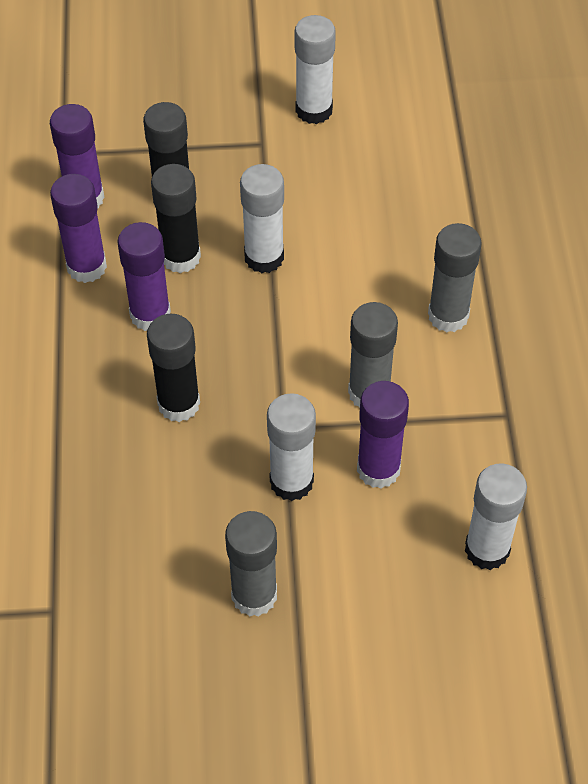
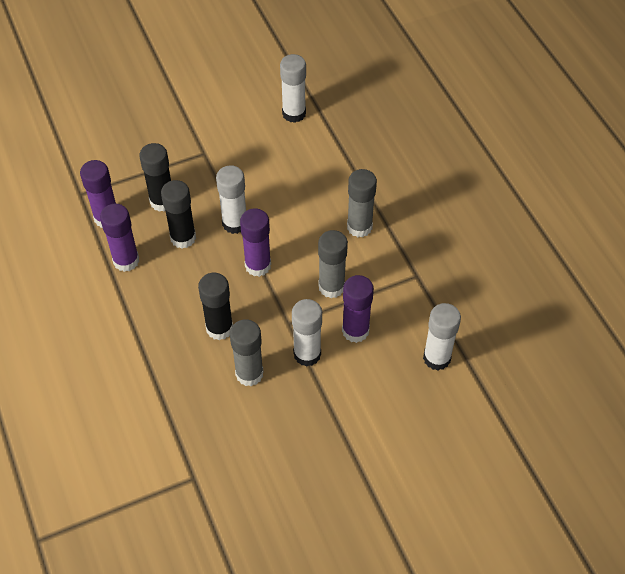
camera: 20 degrees left, 0 degrees up
(150, 314) = (179, 279): purple glue stick -> purple glue stick (258, 265)
(254, 595) = (312, 429): grey glue stick -> grey glue stick (249, 374)
(314, 110) = (228, 124): white glue stick -> white glue stick (294, 113)

